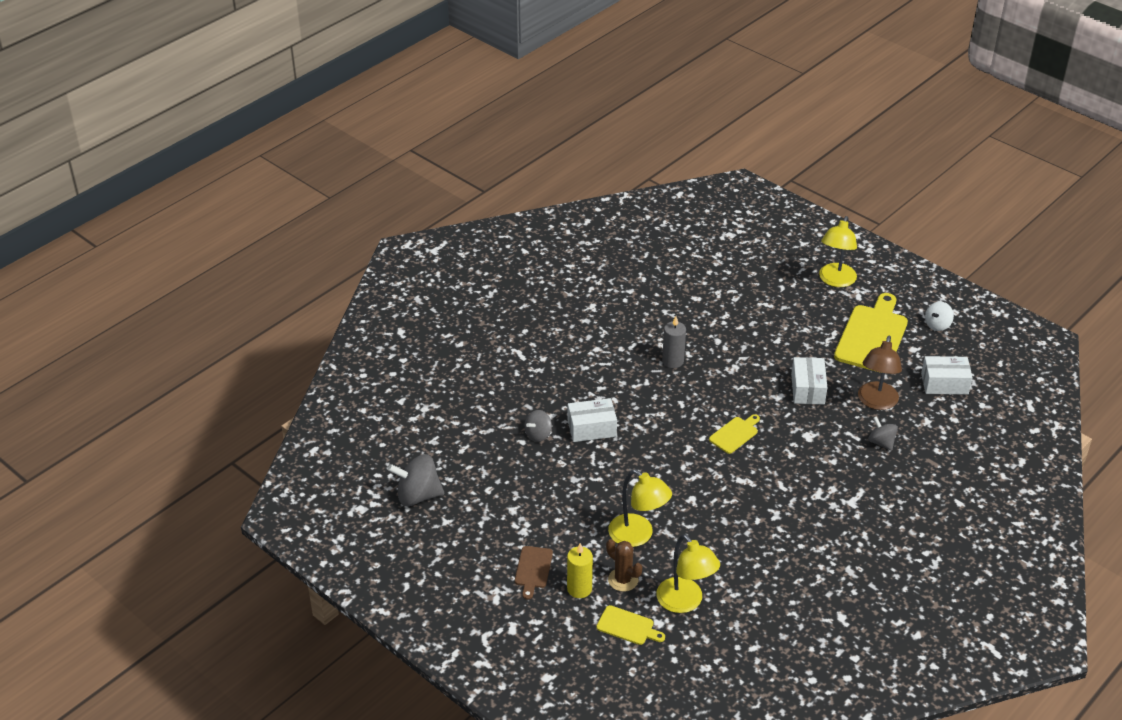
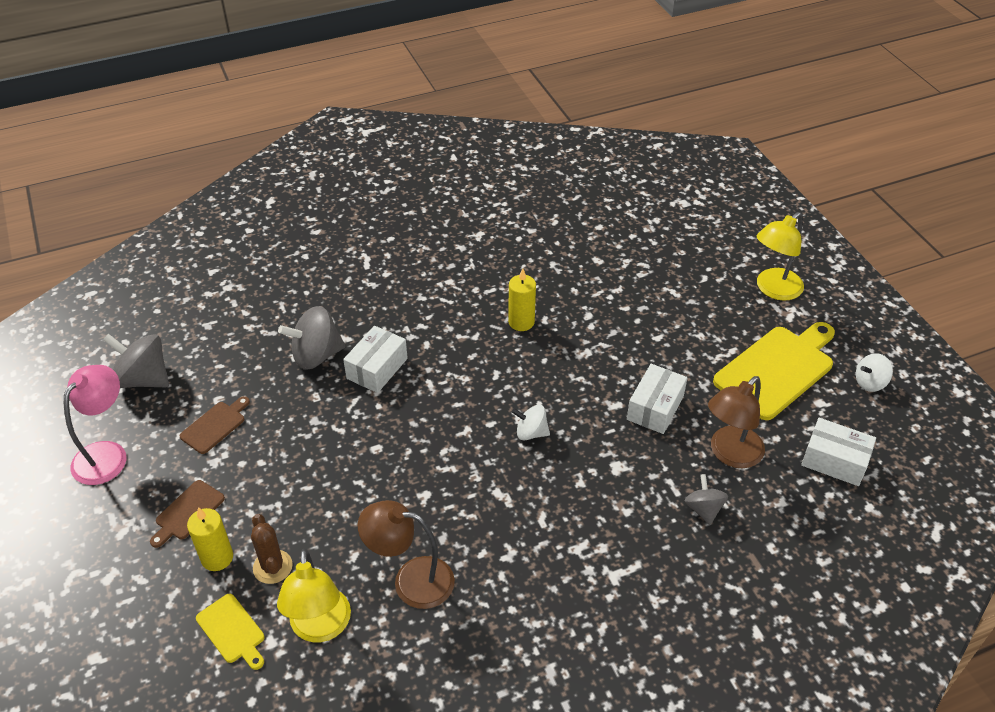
camera: 25 degrees right, 5 degrees up
(437, 555) = (107, 454): none -> pink lamp
(503, 508) = (215, 425): none -> brown cutting board
(538, 434) = (316, 355): grey spinning top -> grey spinning top, size x1.69
(591, 428) = (377, 368): white box -> white box turned 75 degrees counterclockwise
(638, 536) = (330, 517): yellow lamp -> none
(673, 361) = (521, 322): grey candle -> yellow candle
(723, 553) = (411, 580): none -> brown lamp
(735, 434) = (531, 433): yellow cutting board -> white spinning top

